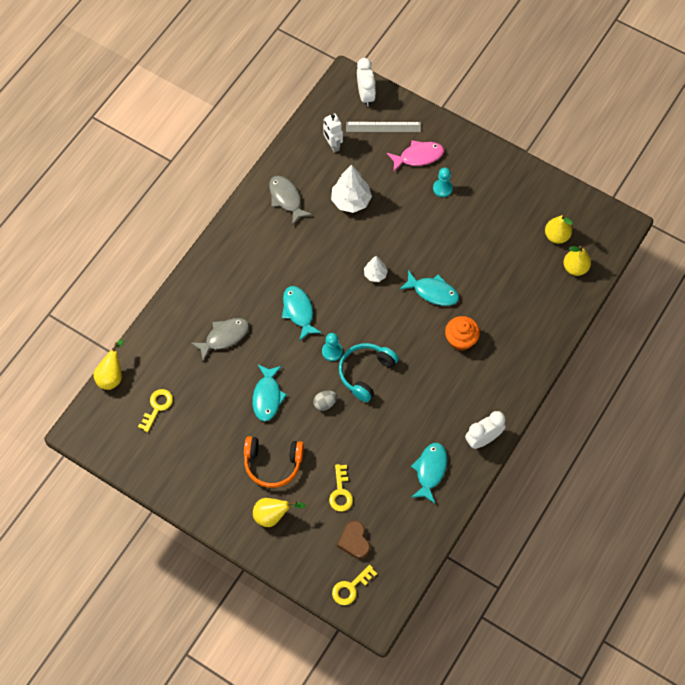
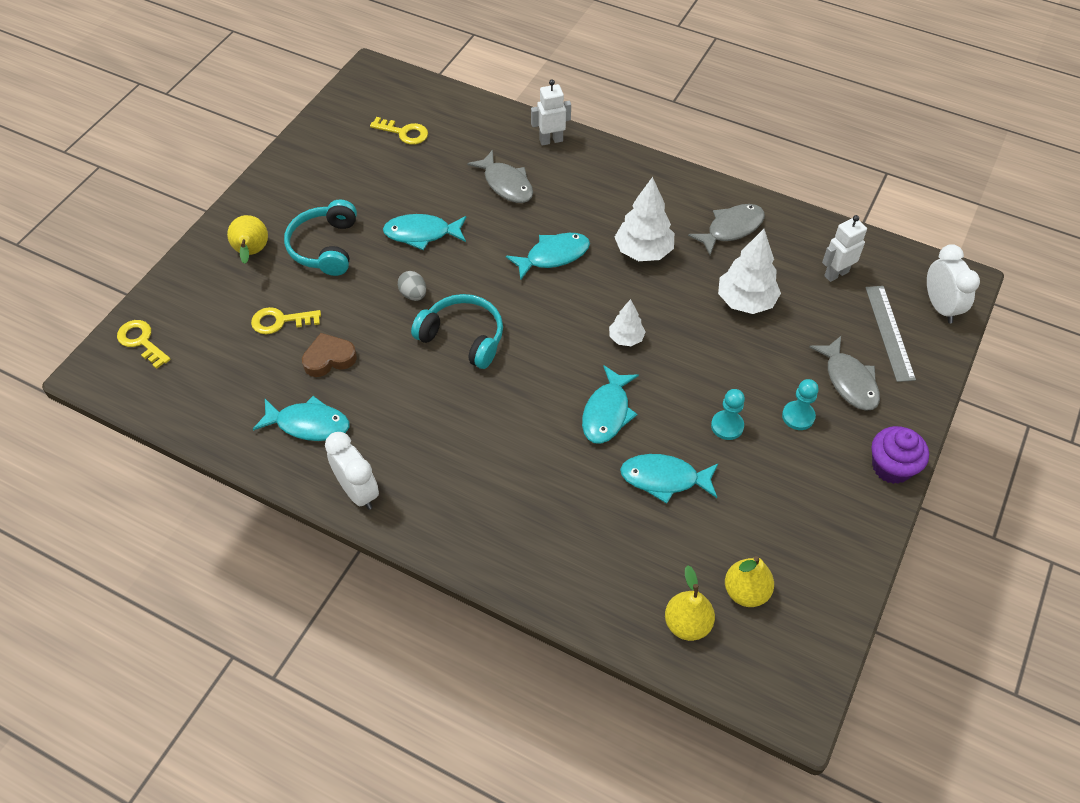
camera: 85 degrees right, 10 degrees down
(112, 376) = (444, 90): yellow pear -> none
(182, 303) = (551, 140): none -> white robot
(273, 464) = (325, 247): orange headphones -> turquoise headphones
(301, 255) = (643, 251): none -> white tree
(332, 351) = (494, 297): turquoise pawn -> turquoise pawn (727, 426)
(354, 541) = (207, 341): brown heart -> brown heart (329, 358)
(365, 95) = (940, 307): white clock -> white clock turned 90 degrees counterclockwise
(418, 156) = (849, 381): pink fish -> grey fish
(460, 340) = (527, 454): orange cupcake -> none
(480, 148) = (891, 467): none -> purple cupcake
(482, 266) = (664, 479): none -> turquoise fish

